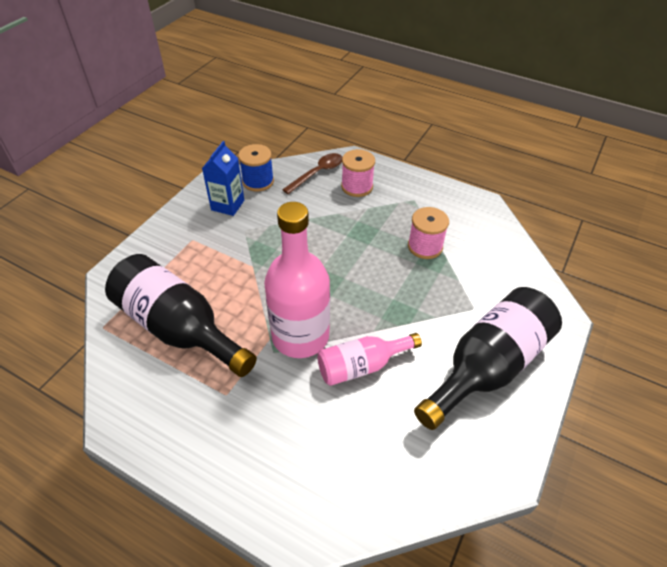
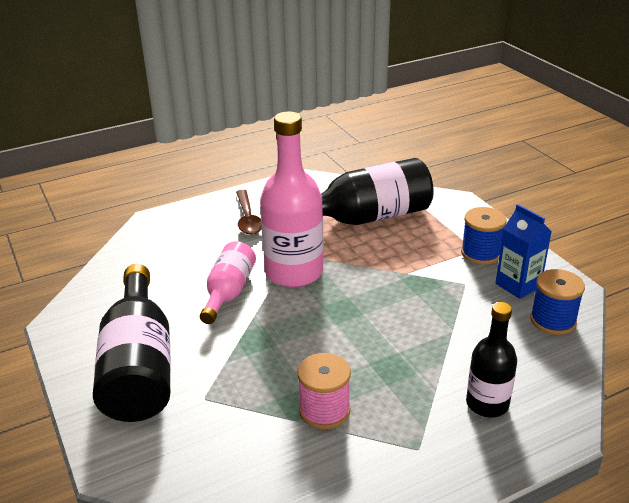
camera: 125 degrees right, 15 degrees down
(195, 234) = (481, 253): none -> blue spool
(318, 173) = (542, 378): brown spoon -> brown spoon (248, 219)
(357, 186) = (487, 403): pink spool -> black bottle

